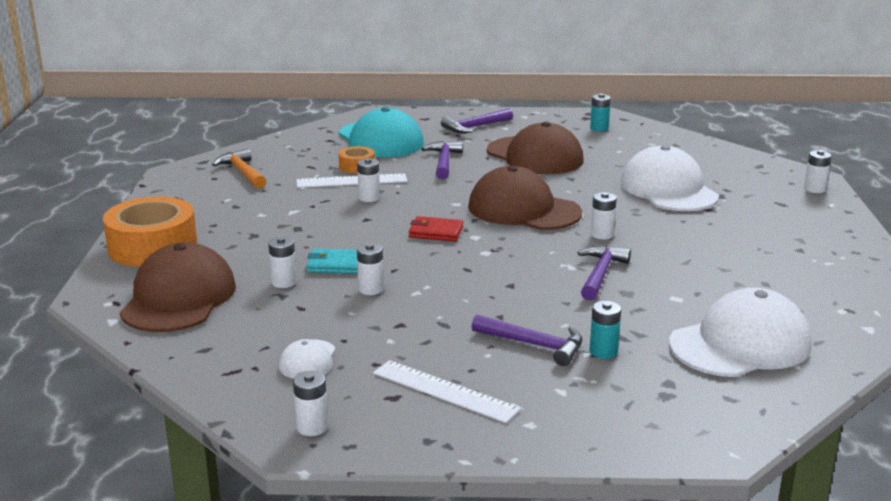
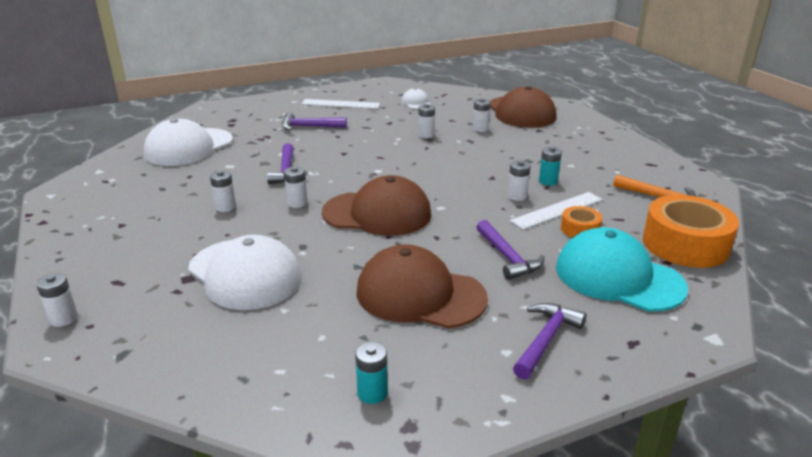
camera: 155 degrees right, 5 degrees up
(152, 247) = (590, 131): orange tape -> orange tape (685, 244)
(312, 427) = (385, 86): white battery -> white battery (225, 207)
(335, 264) = (466, 143): turquoise wallet -> none
(436, 232) = (428, 177): red wallet -> none
(603, 351) = (269, 130): turquoise battery -> turquoise battery (548, 181)

